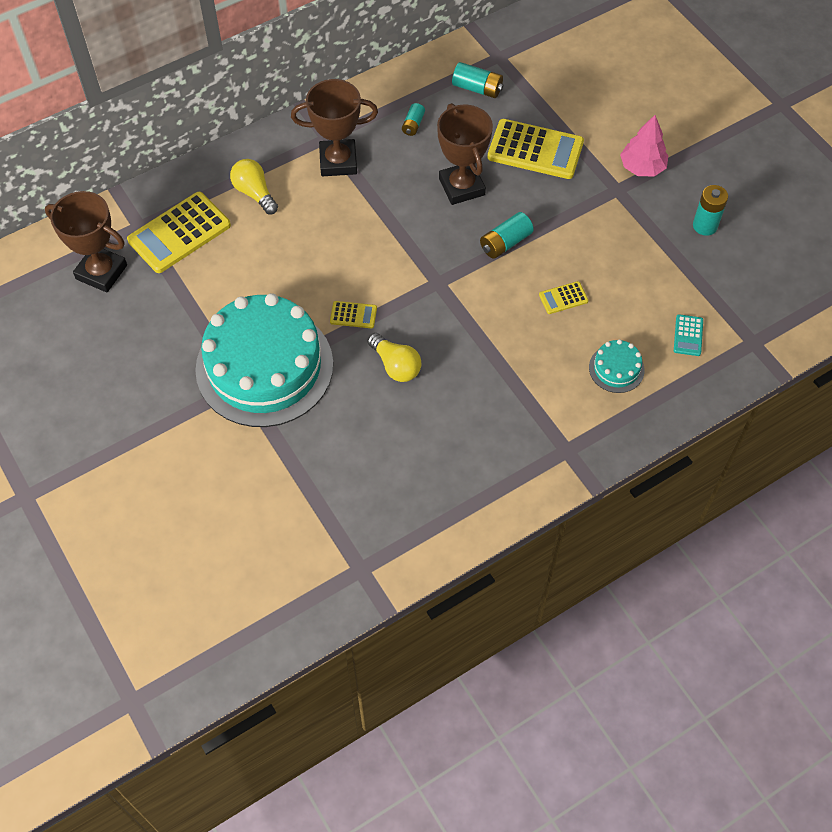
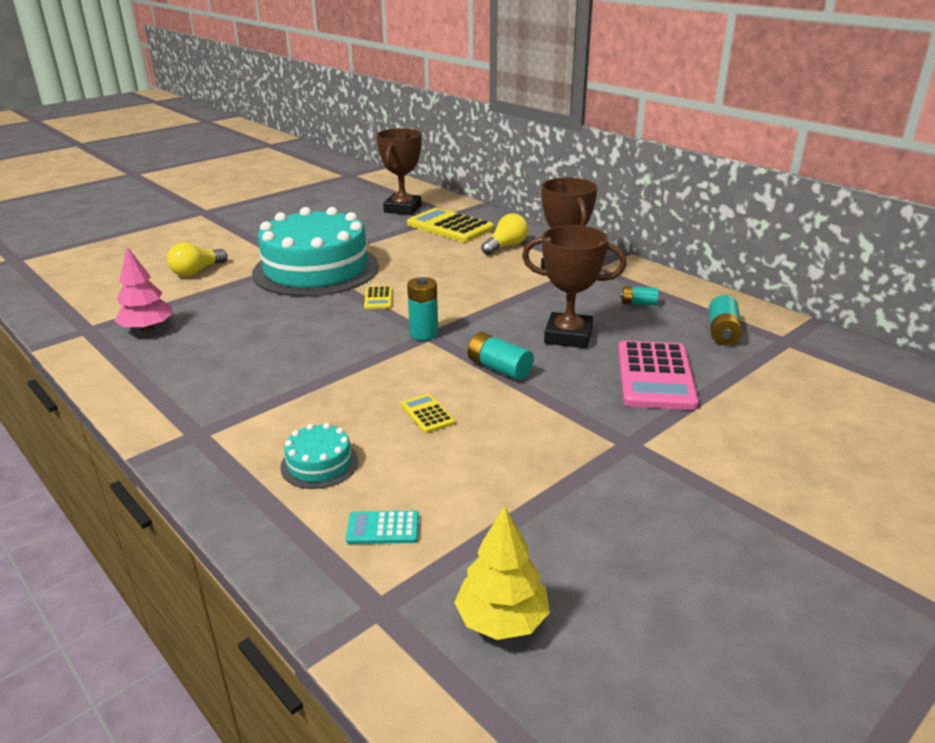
camera: 80 degrees right, 30 degrees down
(395, 365) = (319, 323): yellow light bulb -> yellow light bulb (197, 271)
(461, 187) = (568, 336): brown trophy -> brown trophy turned 45 degrees clockwise
(535, 150) = (655, 376): yellow calculator -> pink calculator
(642, 167) = (685, 463): pink tree -> pink tree (147, 329)
(705, 225) = (605, 535): turquoise battery -> turquoise battery (424, 334)
(766, 287) = (501, 620): none -> yellow tree

